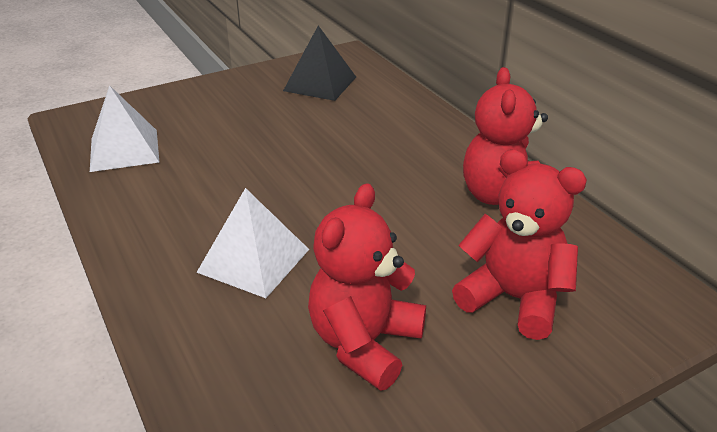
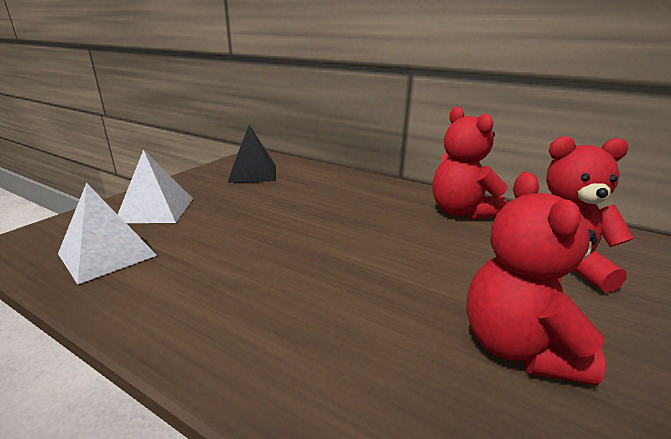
camera: 30 degrees left, 10 degrees down
(254, 260) = (339, 311): white pyramid -> white pyramid (156, 210)

